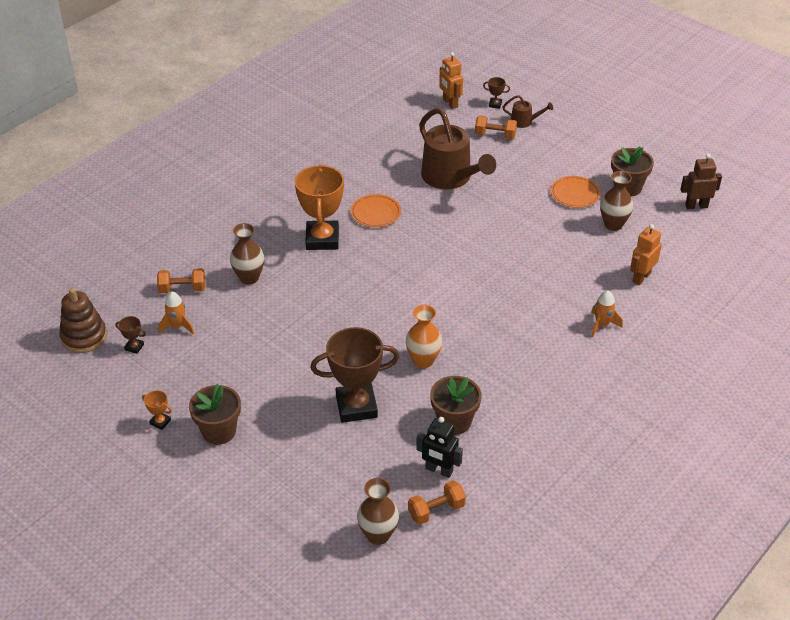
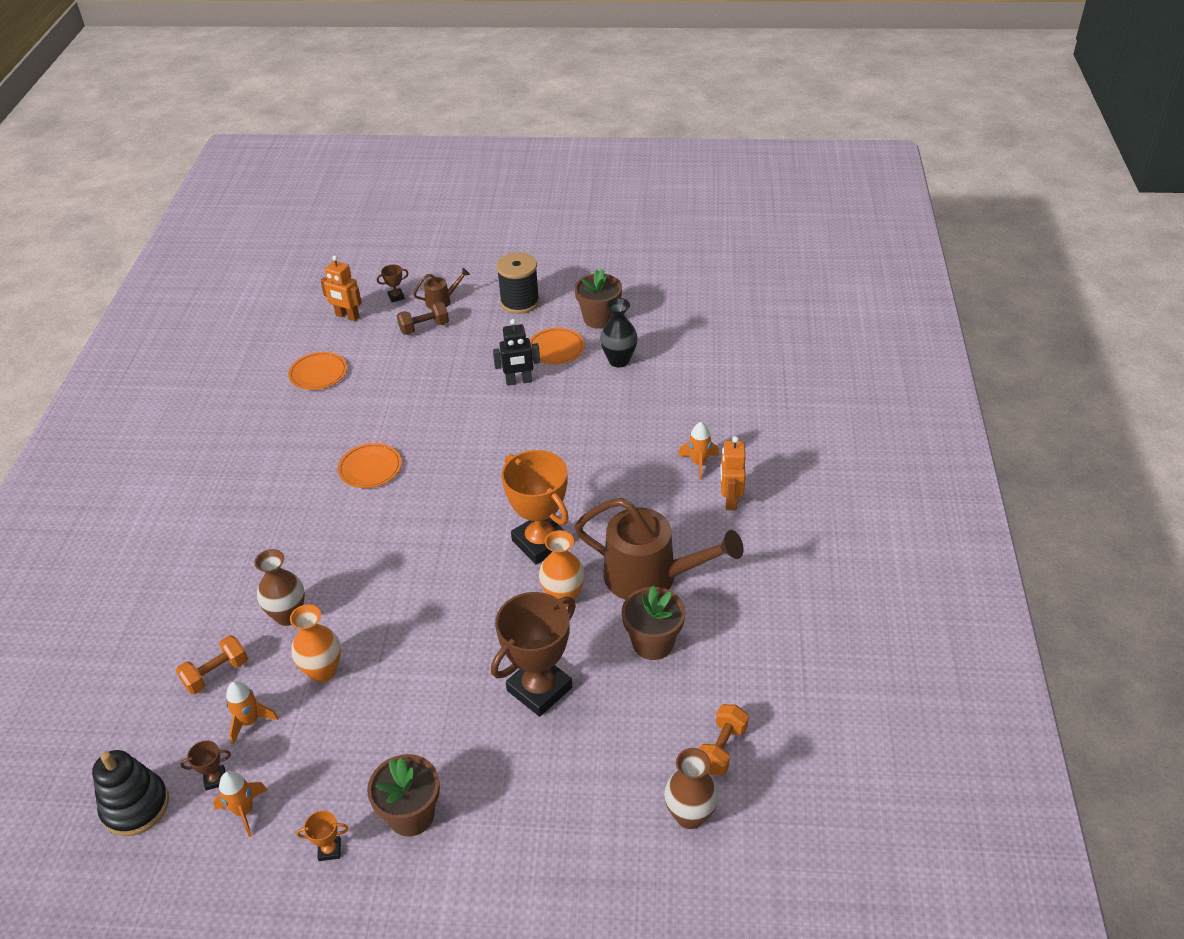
camera: 35 degrees left, 0 degrees up
(84, 337) = (135, 806): brown stacking toy -> black stacking toy
(134, 373) = (244, 811): none -> orange rocket
(241, 321) = (323, 671): none -> orange vase
(322, 239) = (335, 527): orange trophy -> orange trophy (540, 542)
(397, 134) = (318, 373): none -> orange plate
(439, 470) = (685, 704): black robot -> black robot (518, 381)
(451, 178) = (418, 392): brown watering can -> brown watering can (651, 577)
(495, 135) = (424, 327): orange dumbbell -> brown dumbbell
(580, 148) = (520, 302): none -> black spool
(613, 225) = (619, 360): brown vase -> black vase
(641, 277) = (690, 398): orange robot -> orange robot (730, 500)
(696, 206) = (675, 306): brown robot -> none

